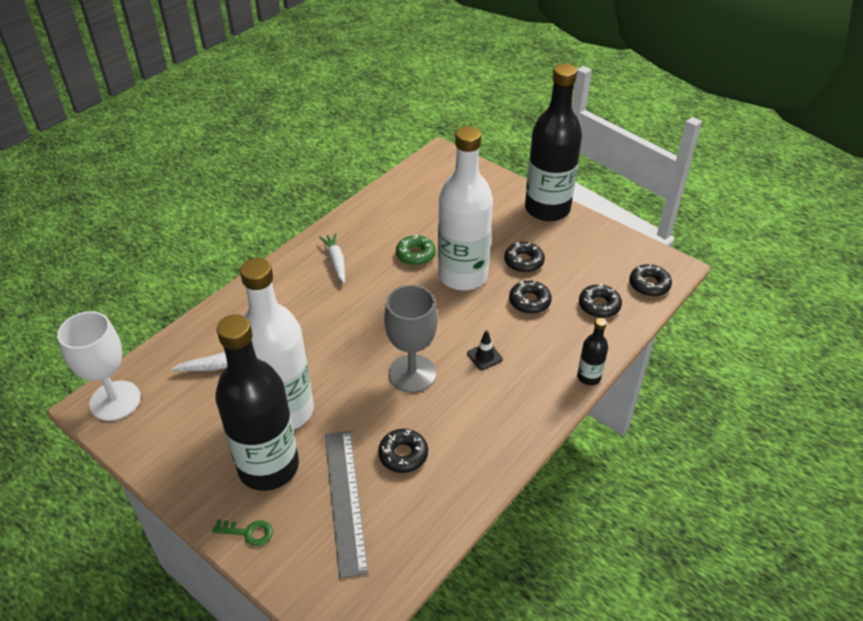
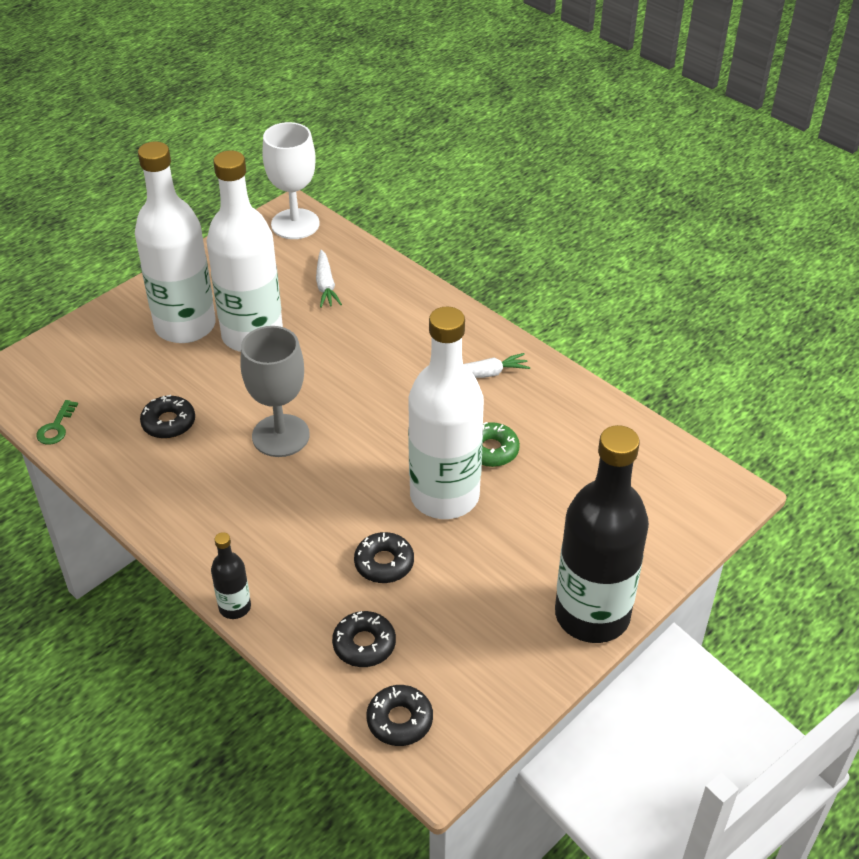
camera: 95 degrees right, 0 degrees up
(248, 532) = (116, 315): green key -> green key (56, 427)
(268, 467) = (185, 326): black bottle -> white bottle
(345, 500) = (128, 378): grey ruler -> none
(484, 356) = (293, 504): black traffic cone -> none
(523, 261) = (467, 567): black donut -> none

